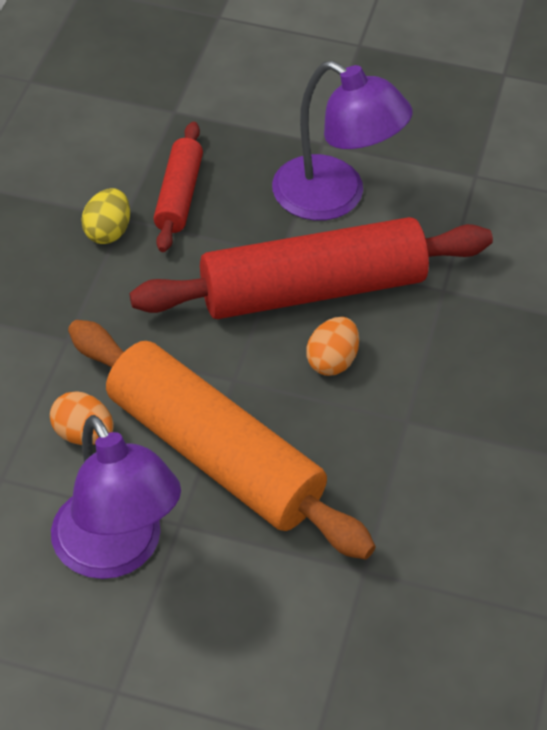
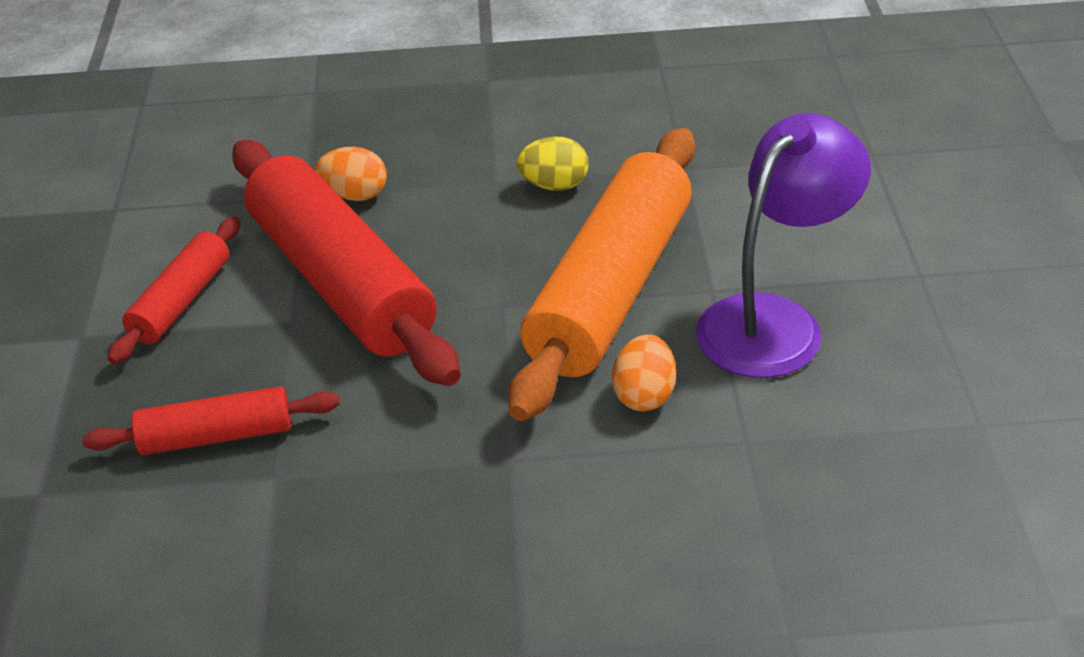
camera: 105 degrees left, 10 degrees down
(108, 232) = (307, 483): yellow egg -> yellow egg (554, 185)
(332, 361) = (441, 244): orange egg -> orange egg (355, 195)
(335, 198) = (181, 302): purple lamp -> red rolling pin

